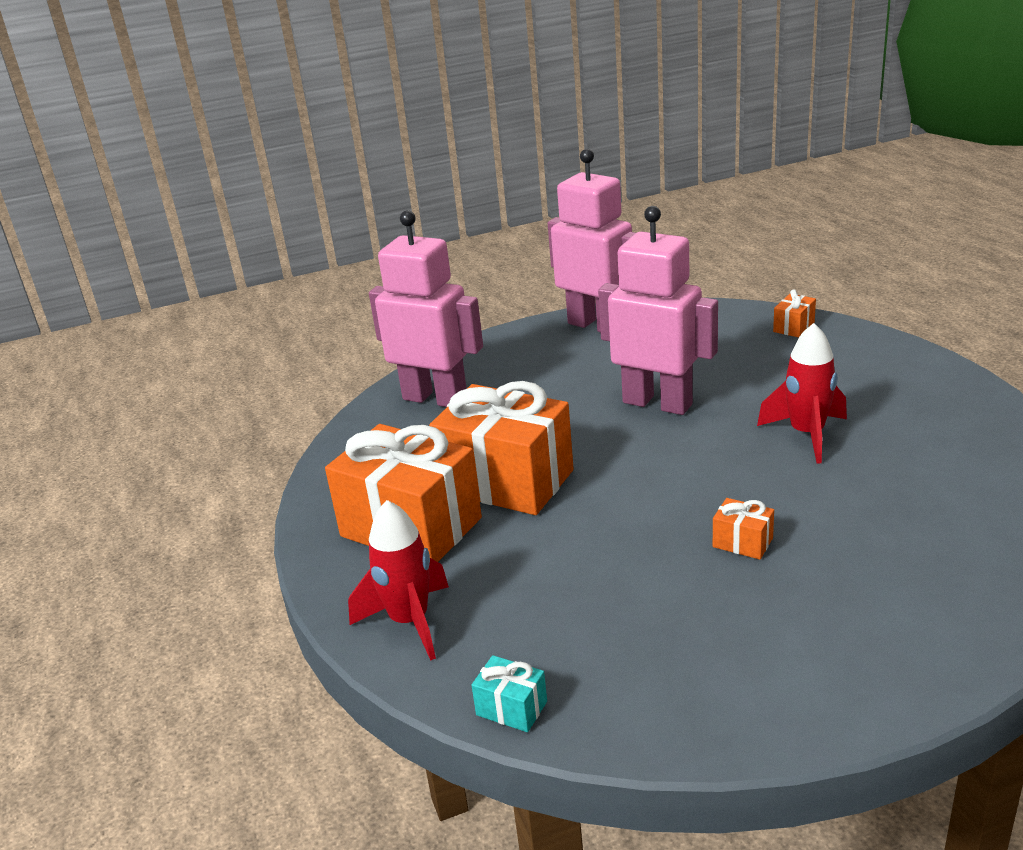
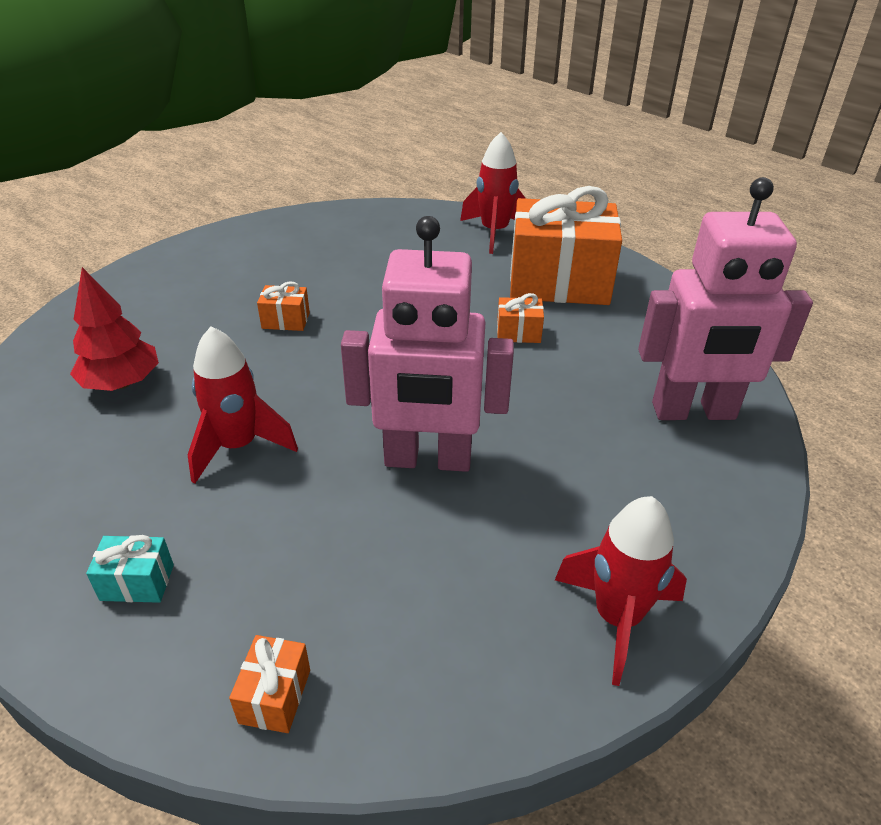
camera: 150 degrees right, 10 degrees up
(507, 481) = (518, 333): orange gift -> orange gift, size x0.40
(511, 708) = (397, 210): turquoise gift -> turquoise gift (137, 582)
(597, 325) = (617, 618): pink robot -> red rocket
(926, 506) = (122, 383): none -> red tree

